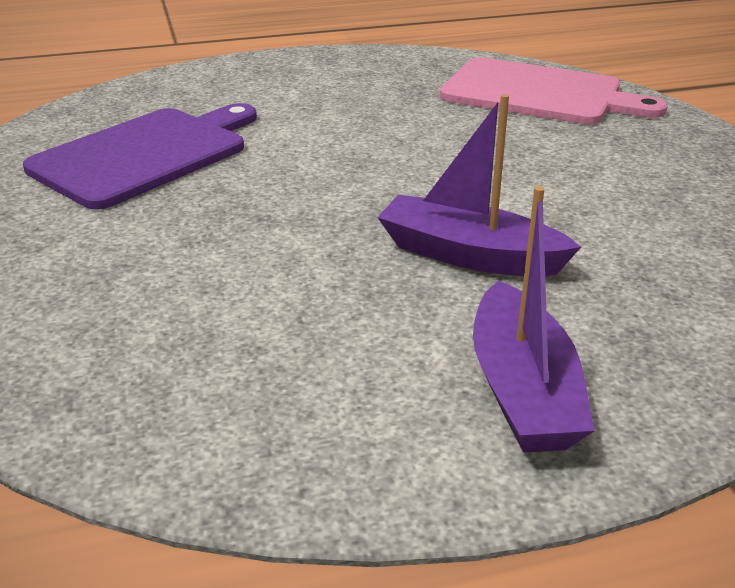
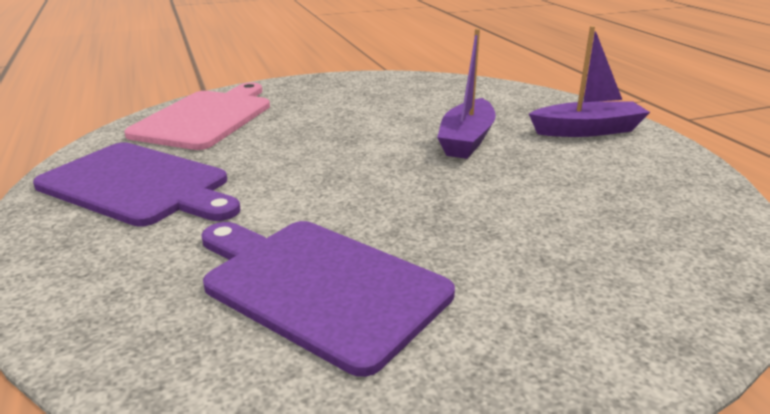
camera: 95 degrees left, 5 degrees down
(356, 81) = (138, 185): none -> purple cutting board

